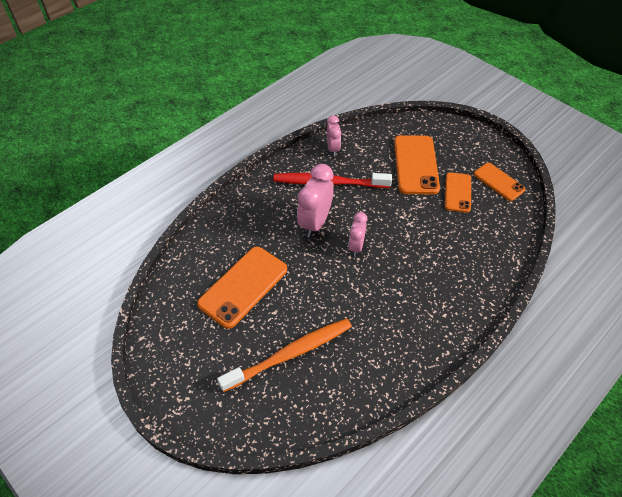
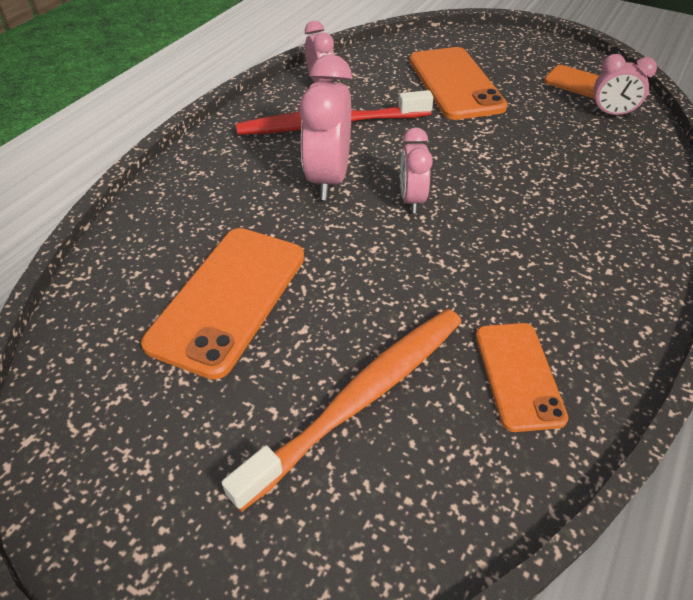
camera: 15 degrees left, 5 degrees down
(458, 192) = (534, 106): orange phone -> orange phone (518, 375)
(503, 208) = (611, 114): none -> pink clock

